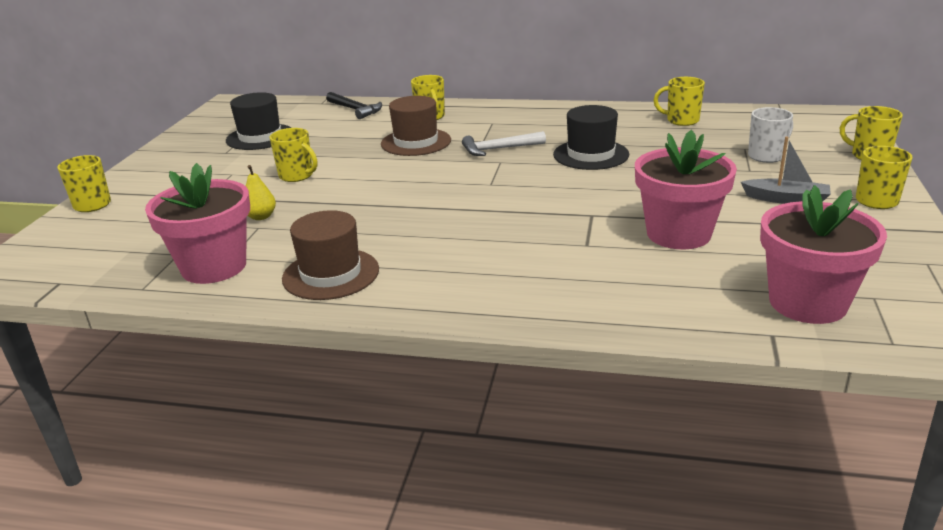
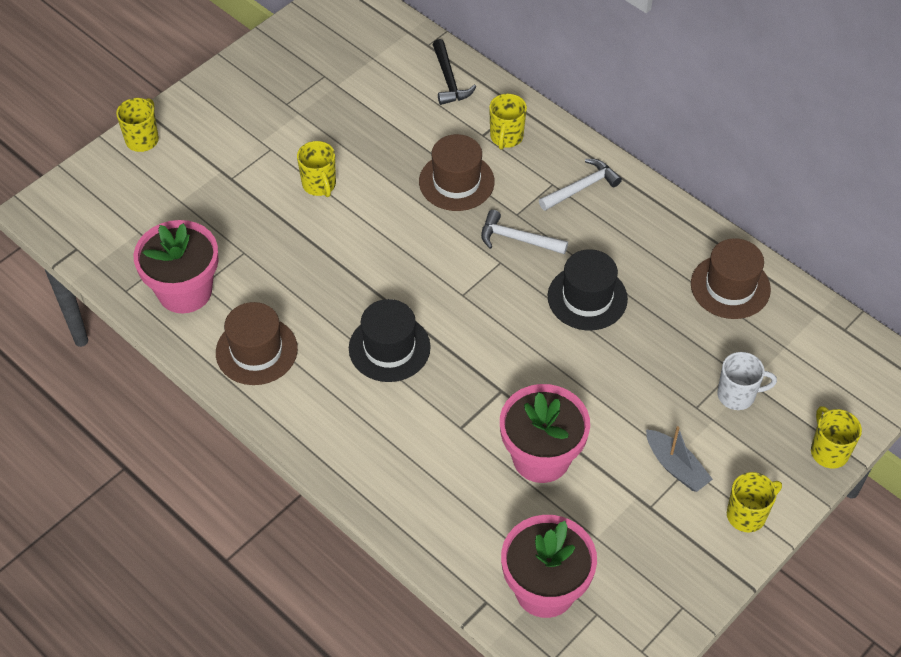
camera: 30 degrees right, 25 degrees up
(260, 137) = (331, 89): black hat -> black hat (389, 348)
(261, 217) = (254, 237): yellow pear -> none
(516, 118) = (581, 187): none -> white hammer
(681, 120) = (730, 286): yellow mug -> brown hat

